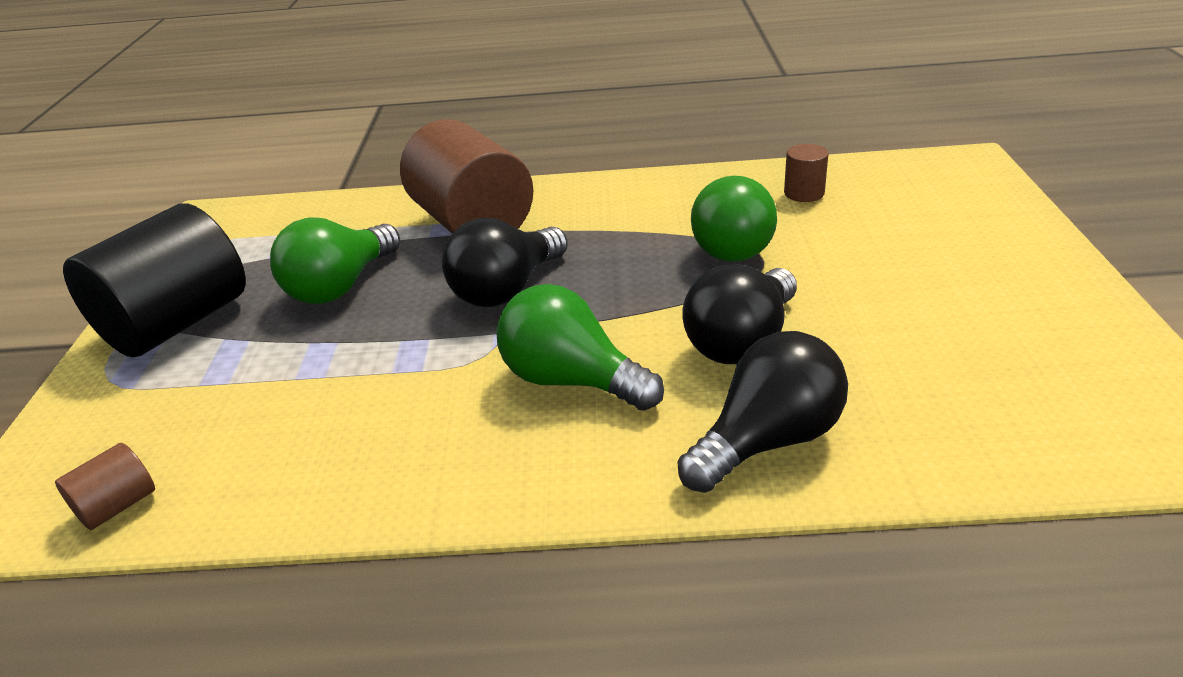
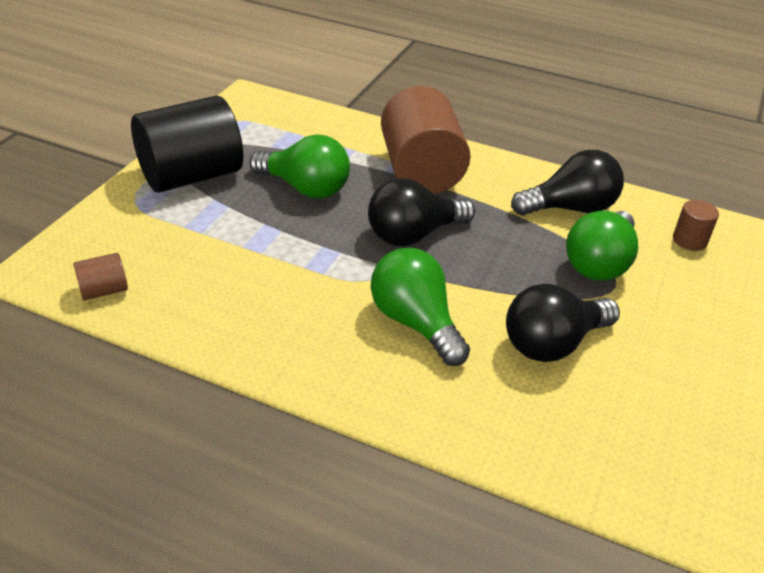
camera: 20 degrees right, 5 degrees up
(340, 286) = (305, 188): green light bulb -> green light bulb turned 120 degrees counterclockwise
(767, 441) = (519, 423): black light bulb -> black light bulb (570, 208)

